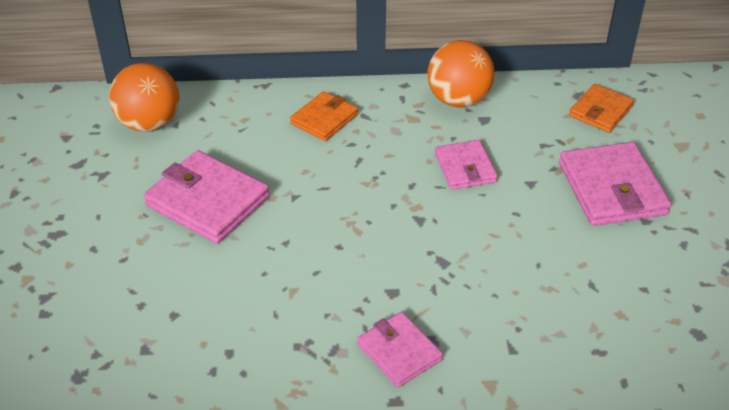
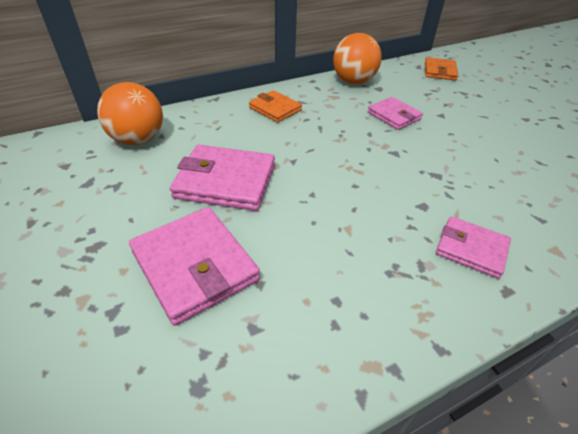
camera: 25 degrees left, 0 degrees up
(324, 119) = (275, 109): orange wallet -> orange wallet turned 60 degrees counterclockwise
(612, 189) = (489, 107): pink wallet -> pink wallet (195, 266)

